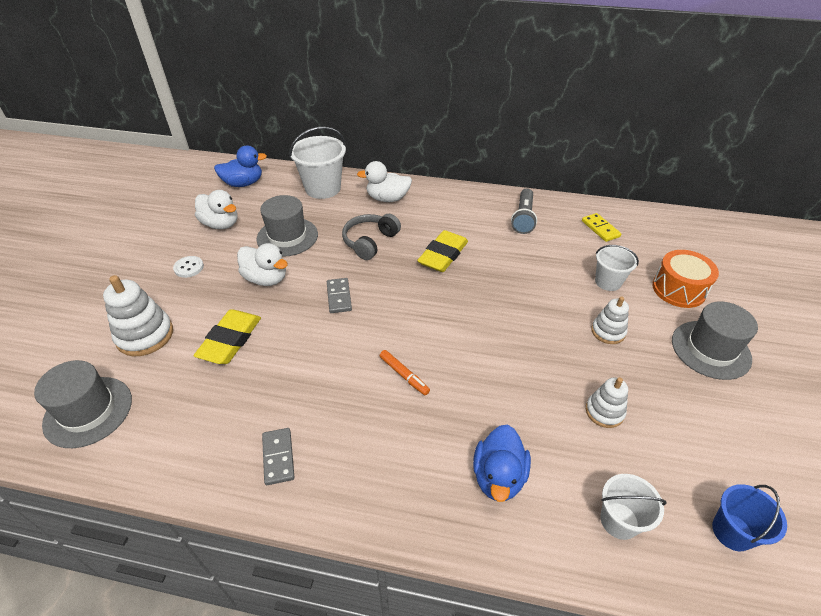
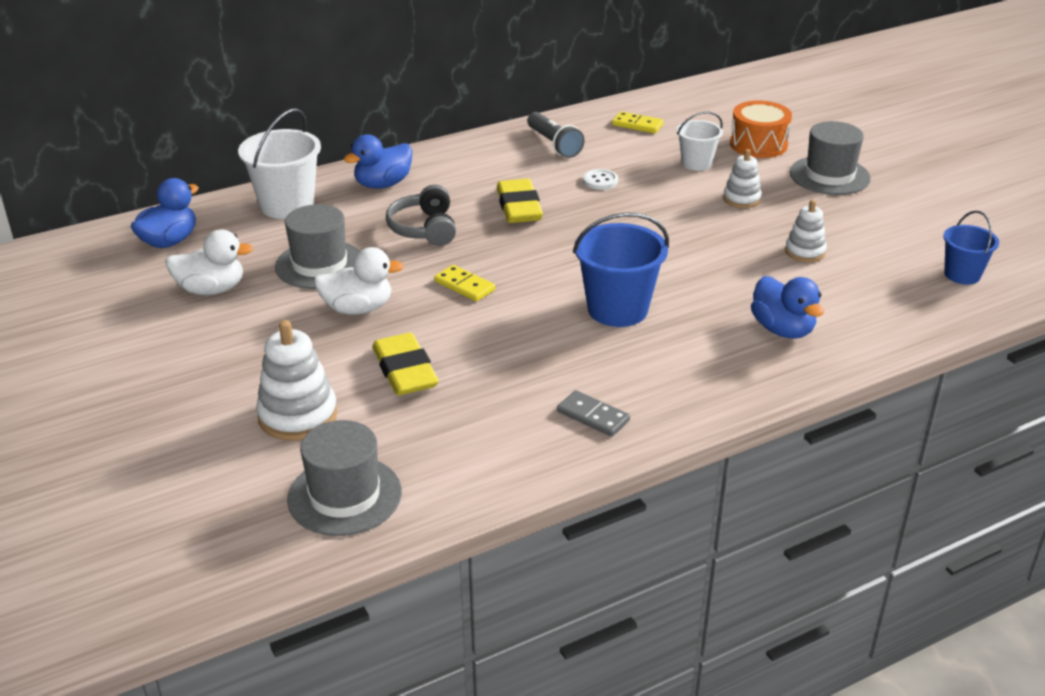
camera: 40 degrees left, 10 degrees down
(189, 267) = (243, 342): white button -> white button (600, 181)
(339, 297) = (464, 286): grey domino -> yellow domino
(387, 198) = (383, 184): white duck -> blue duck
(404, 375) = (617, 309): orange marker -> blue bucket
(619, 520) = (891, 307): white bucket -> none

